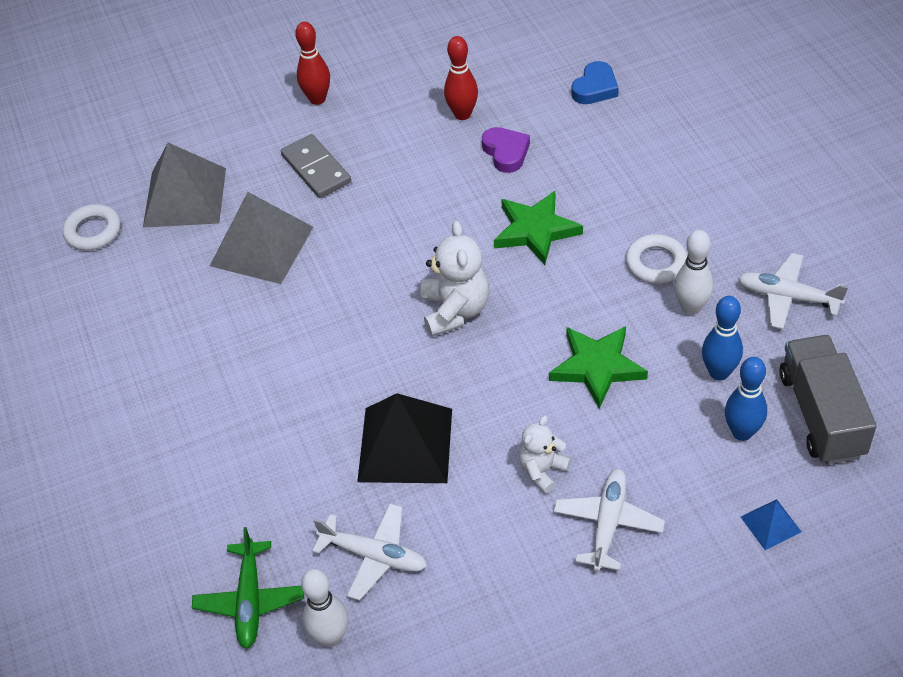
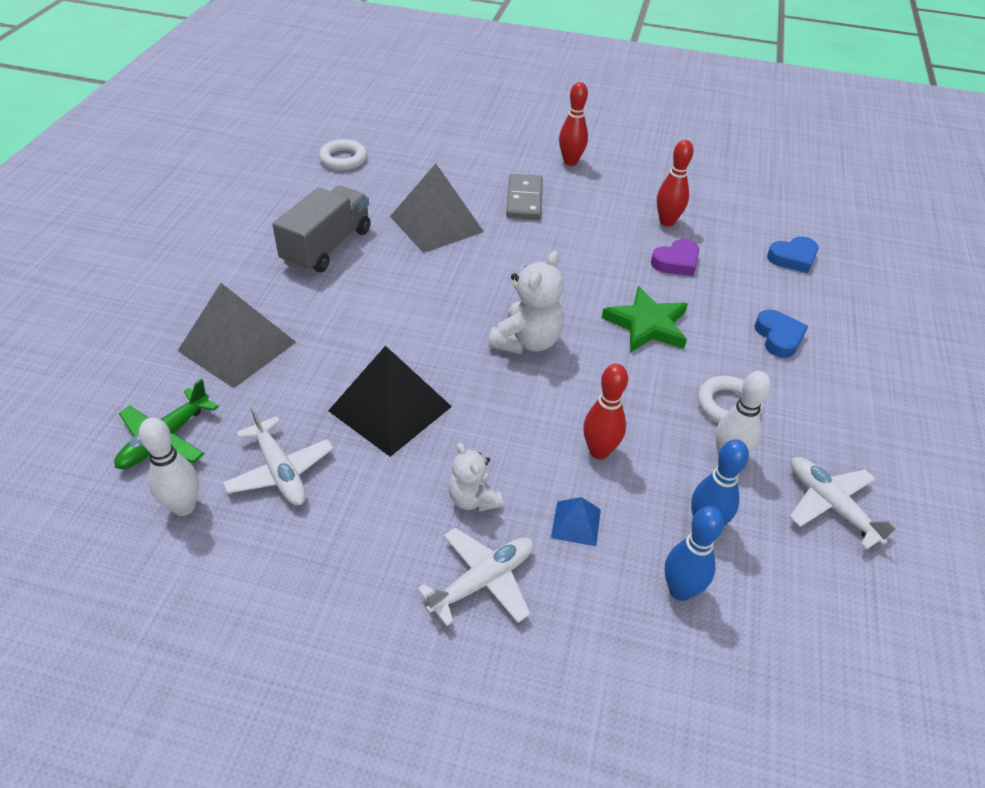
camera: 30 degrees right, 5 degrees down
(184, 197) = (420, 170): grey pyramid -> grey pyramid (237, 346)
(506, 152) = (676, 262): purple heart -> purple heart turned 45 degrees clockwise
(542, 470) = (473, 499): white teddy bear -> white teddy bear turned 105 degrees counterclockwise
(597, 367) = (599, 451): green star -> red bowling pin
(644, 175) = (778, 337): none -> blue heart
(770, 524) = (632, 694): blue pyramid -> blue pyramid (576, 523)
(821, 414) = (775, 629): grey truck -> grey truck (327, 246)

